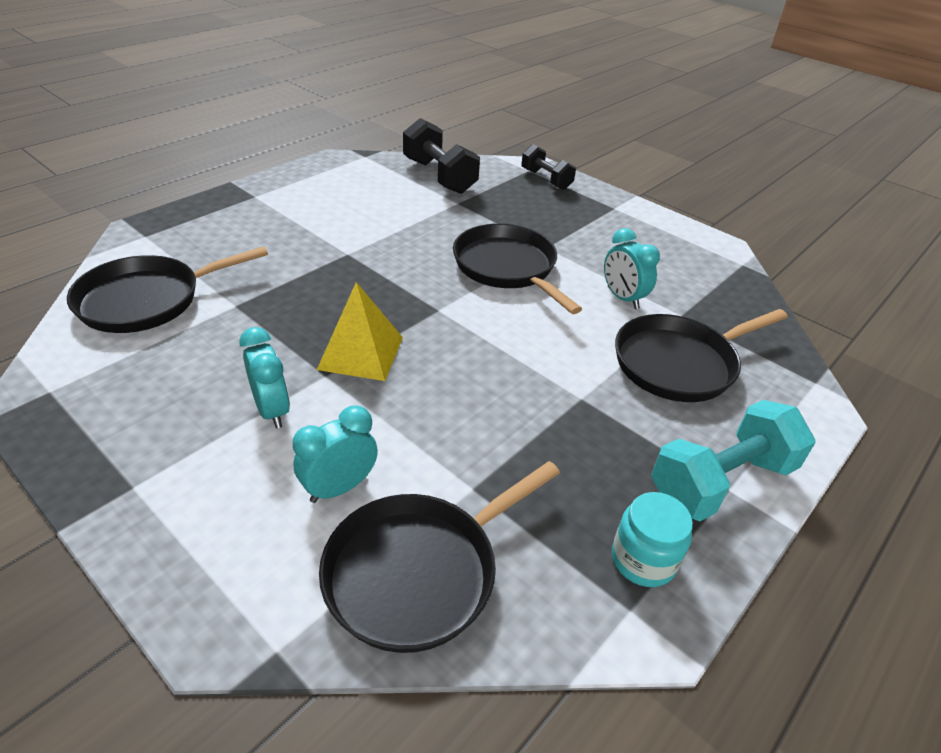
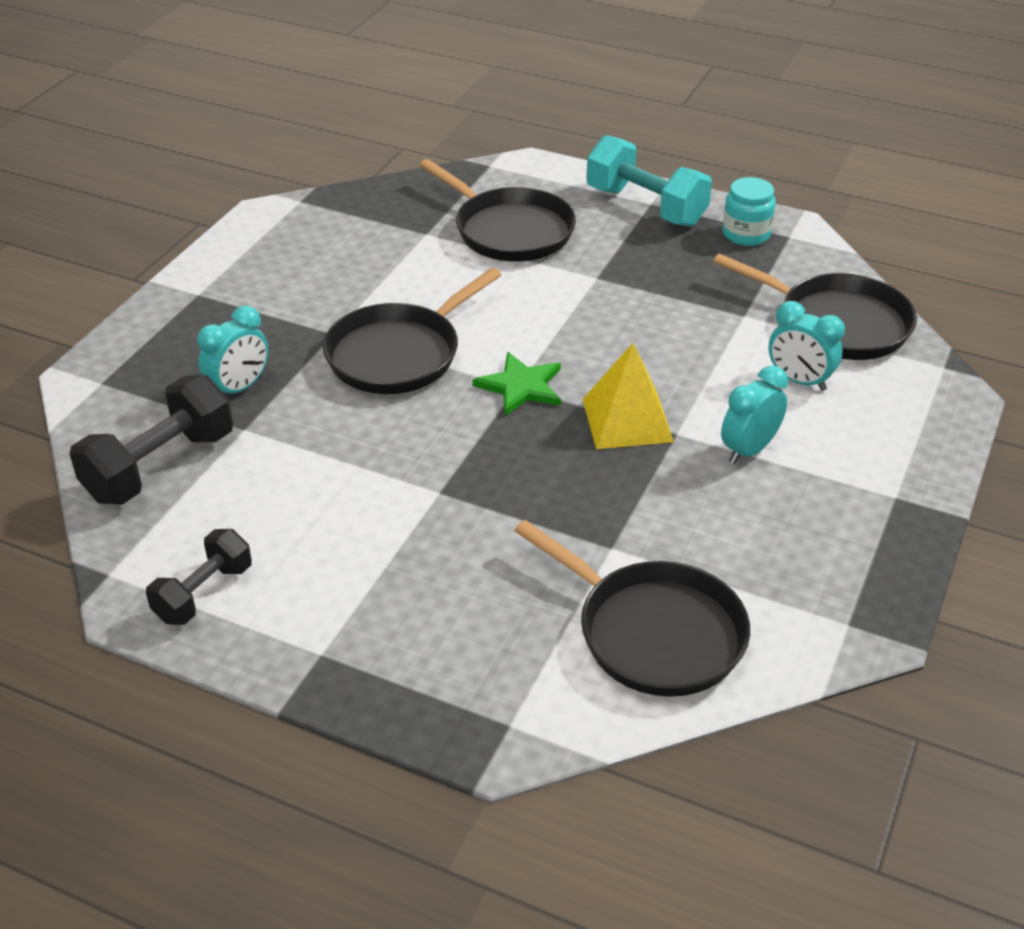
camera: 105 degrees left, 0 degrees up
(437, 312) = (521, 386): none -> green star
(546, 179) = (130, 361): black dumbbell -> black dumbbell (203, 593)
(622, 298) = (416, 269): turquoise clock -> turquoise clock (239, 388)

